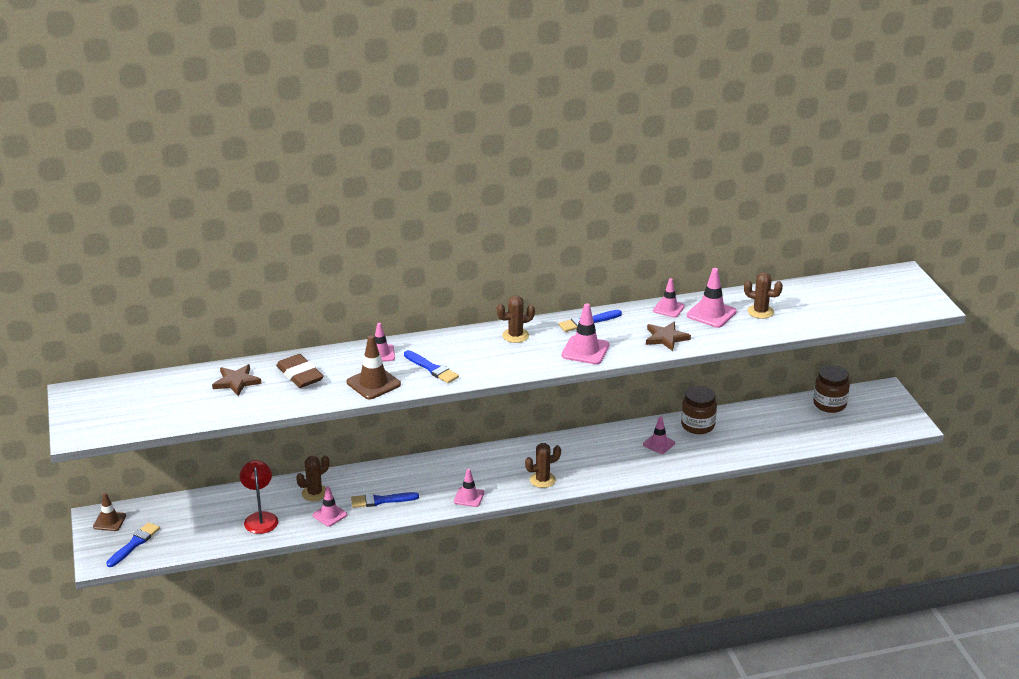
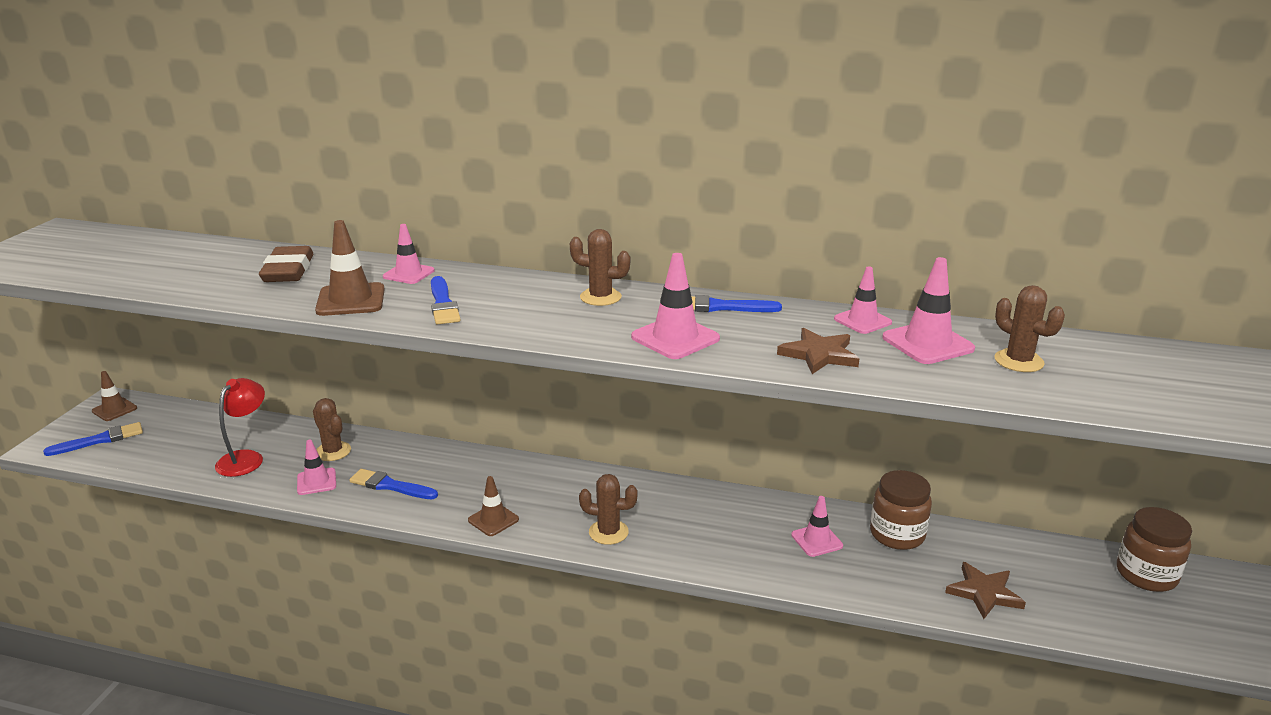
camera: 30 degrees right, 5 degrees down
(236, 382) = (215, 259): brown star -> brown star (984, 593)
(314, 493) = (333, 451): brown cactus -> brown cactus turned 60 degrees clockwise
(469, 497) = (493, 520): pink traffic cone -> brown traffic cone

